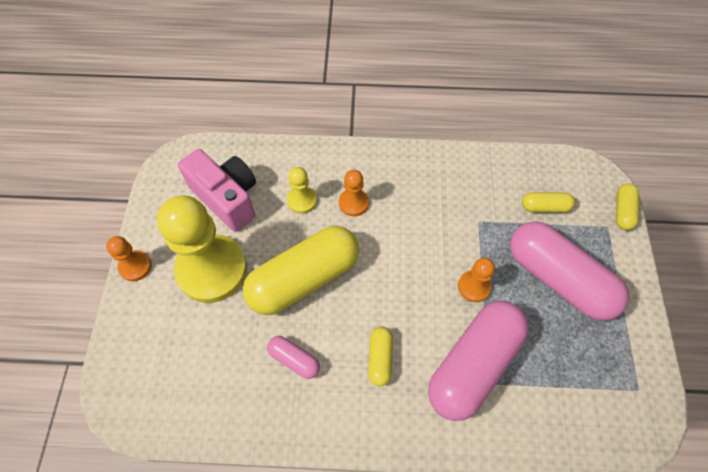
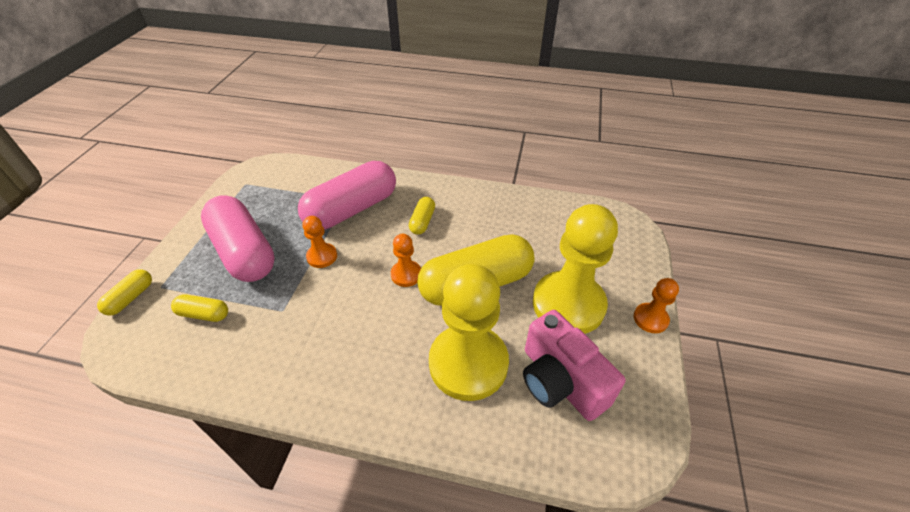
camera: 170 degrees left, 15 degrees down
(294, 360) = (491, 229): pink capsule -> none
(302, 200) = (468, 363): yellow pawn -> yellow pawn, size x2.19
(353, 203) = (408, 350): orange pawn -> orange pawn (406, 274)

